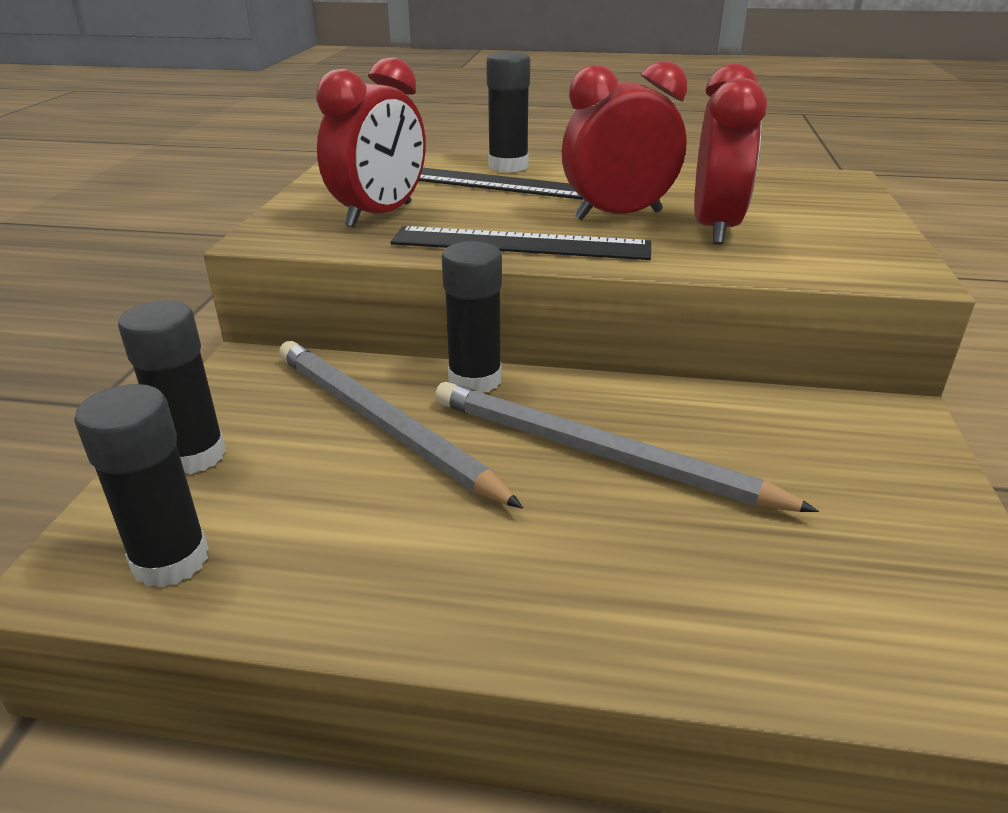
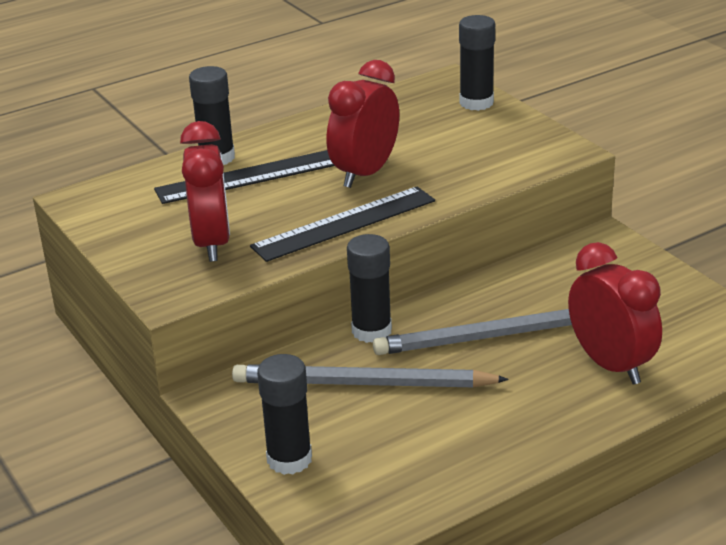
camera: 40 degrees left, 0 degrees up
(170, 560) = (377, 503): black glue stick -> black glue stick (476, 102)
(715, 229) = (435, 159): red clock -> red clock (610, 365)

